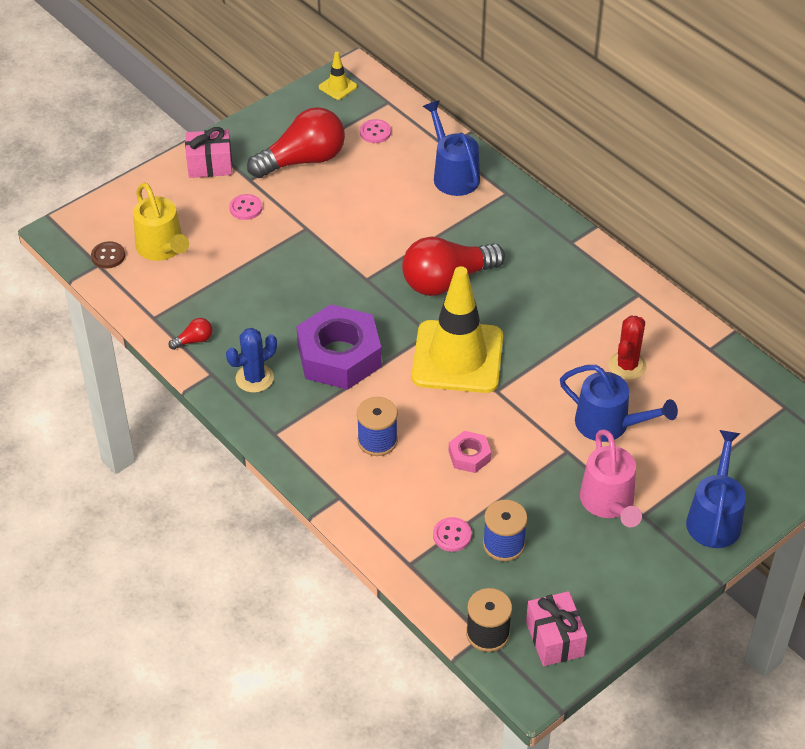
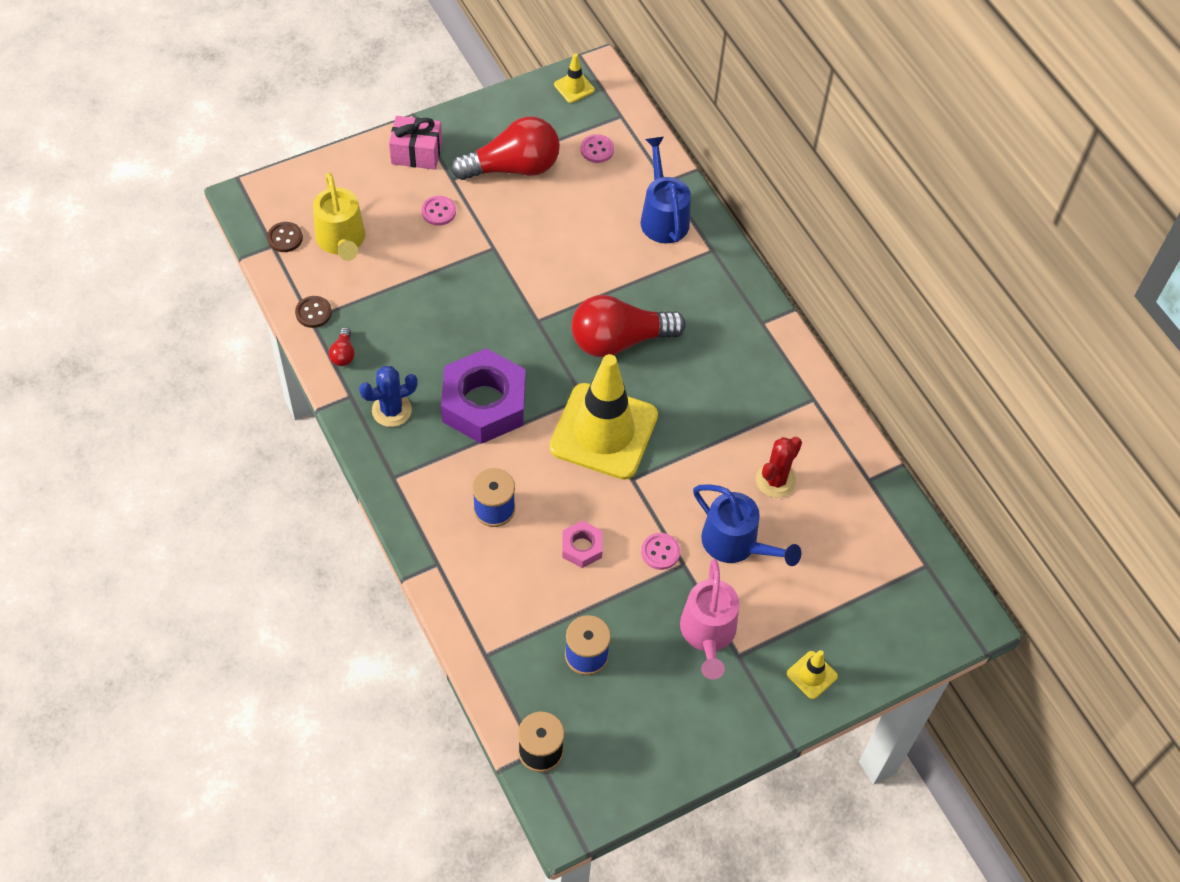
camera: 10 degrees right, 10 degrees up
(155, 312) = (313, 313): none -> brown button
(194, 340) = (343, 353): red light bulb -> red light bulb turned 105 degrees clockwise
(452, 535) = (537, 633): pink button -> pink button (660, 552)
(554, 639) = (606, 773): pink gift -> none
(714, 517) = (812, 675): blue watering can -> yellow traffic cone

